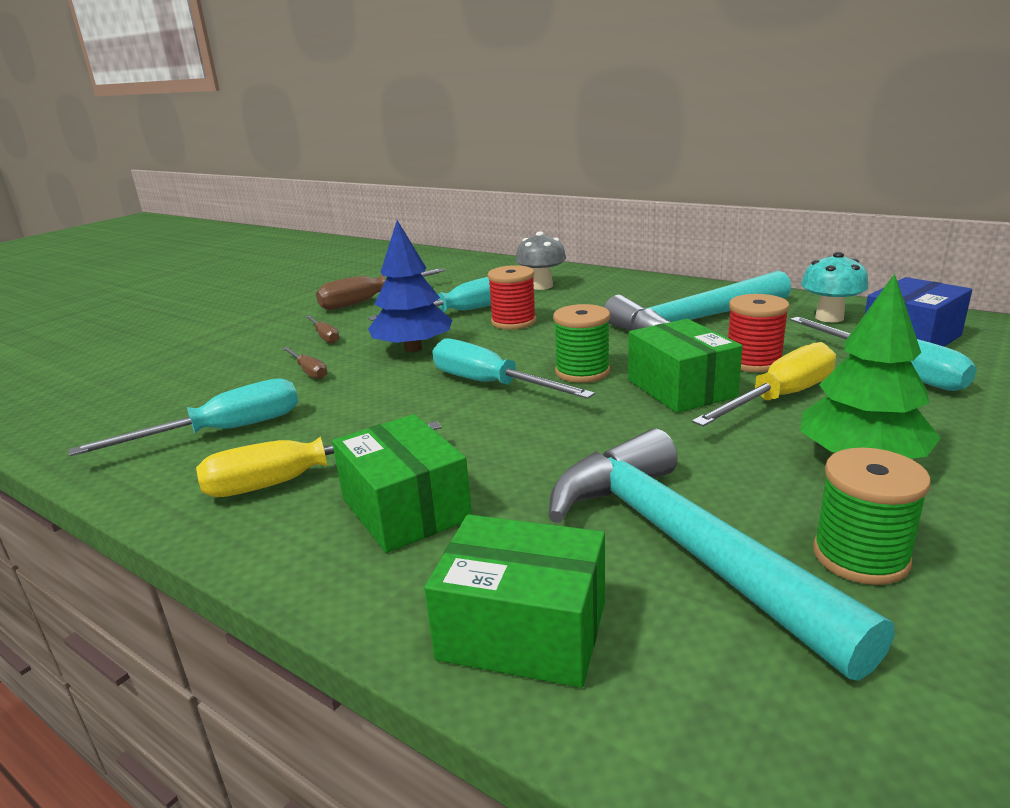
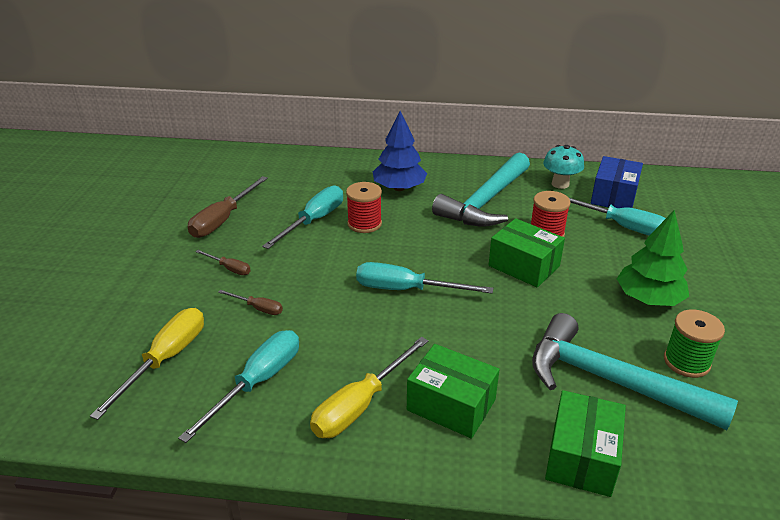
camera: 30 degrees left, 10 degrees up
(413, 349) = (316, 267): blue tree -> blue tree (399, 188)
(523, 630) = (581, 457): green box -> green box turned 60 degrees counterclockwise
(541, 286) = (349, 180): grey mushroom -> none
(582, 372) = (454, 264): green spool -> none
(780, 398) = (581, 262): yellow screwdriver -> yellow screwdriver (165, 360)

